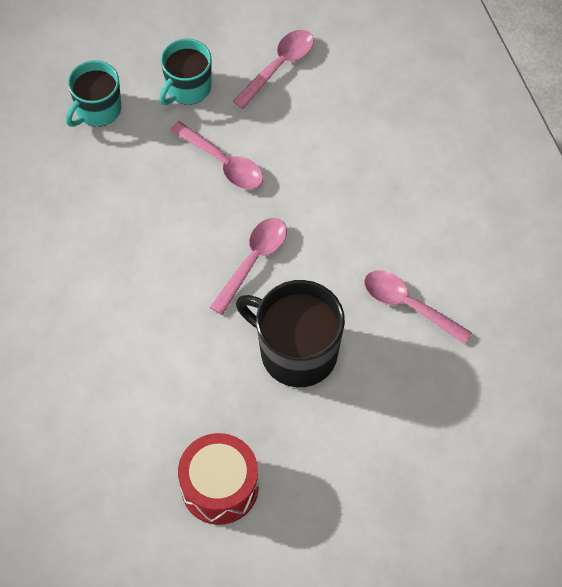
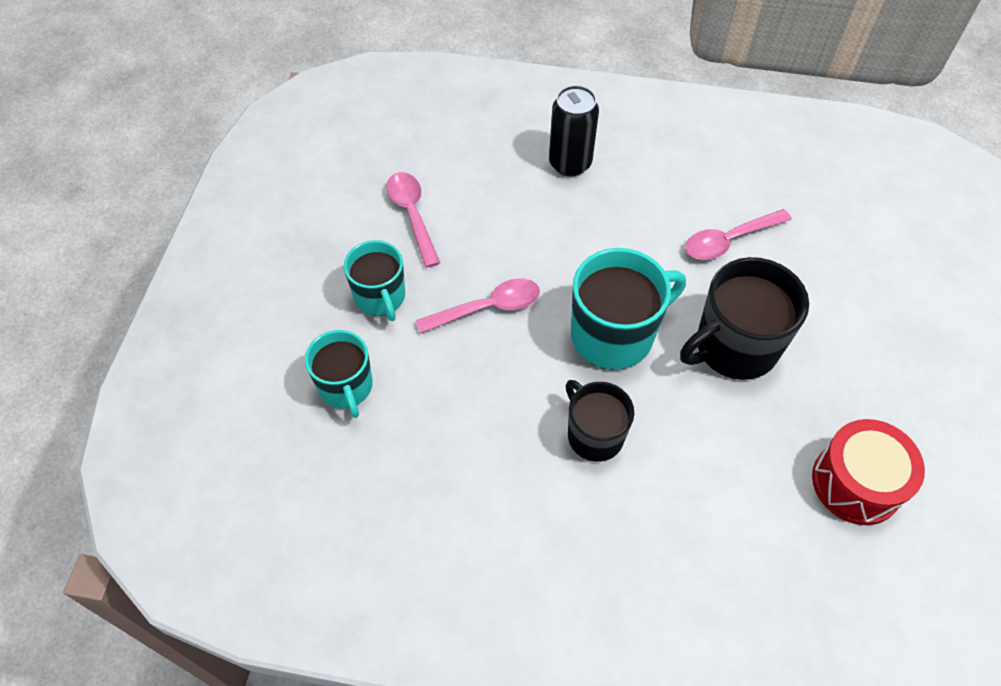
camera: 60 degrees left, 5 degrees down
(154, 287) = (594, 435): none -> black mug
(253, 261) = (614, 335): pink spoon -> turquoise mug
(412, 149) = (570, 163): none -> black can

